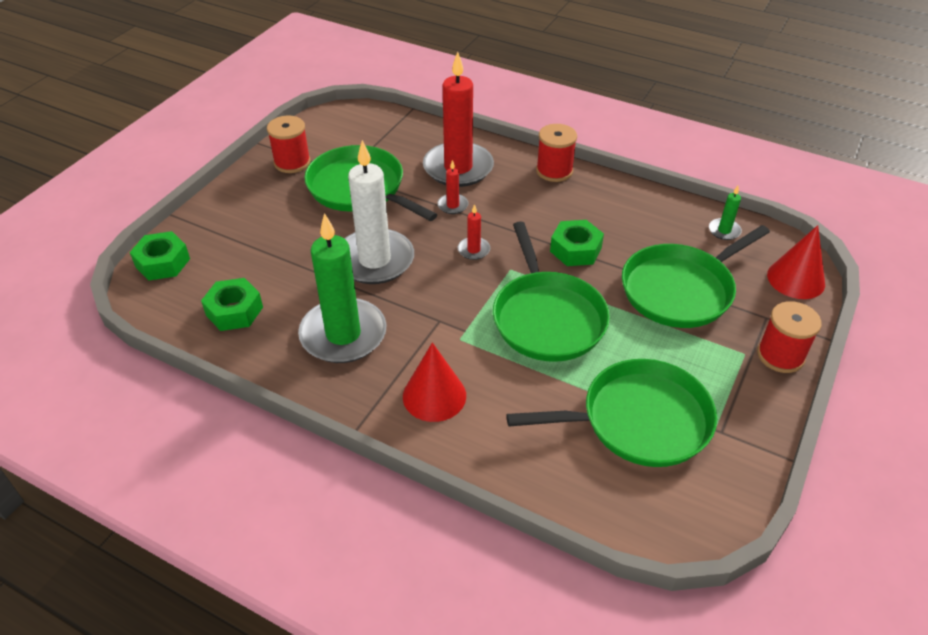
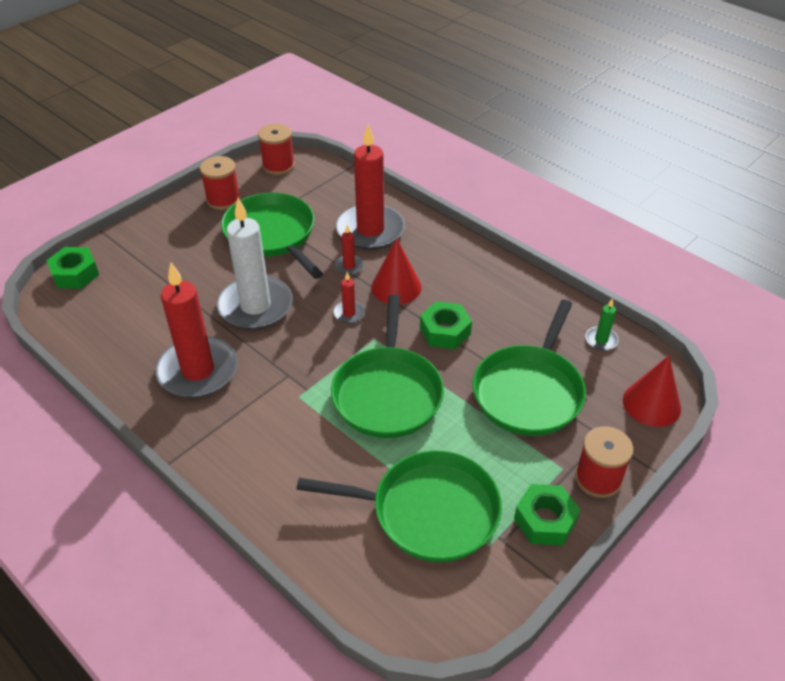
camera: 15 degrees right, 0 degrees up
(234, 311) = (115, 330): green nut -> green nut (545, 520)
(343, 334) = (198, 371): green candle -> red candle
(434, 396) = (252, 445): red cone -> red cone (396, 287)
(554, 171) = (460, 249): red spool -> red spool (278, 165)
(681, 289) = (529, 391): green pan -> green pan turned 45 degrees counterclockwise

